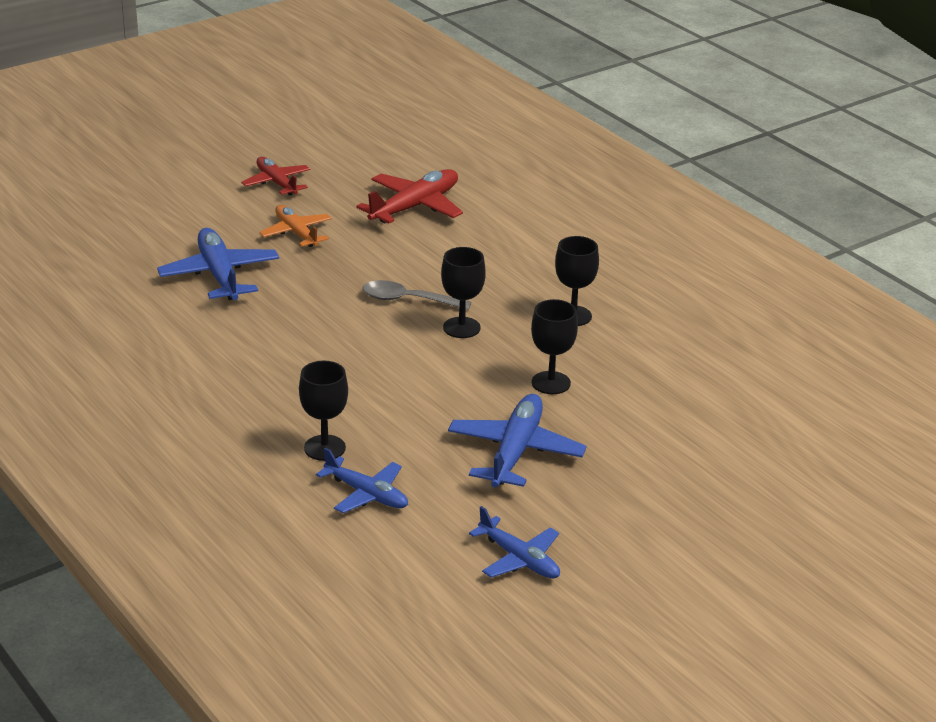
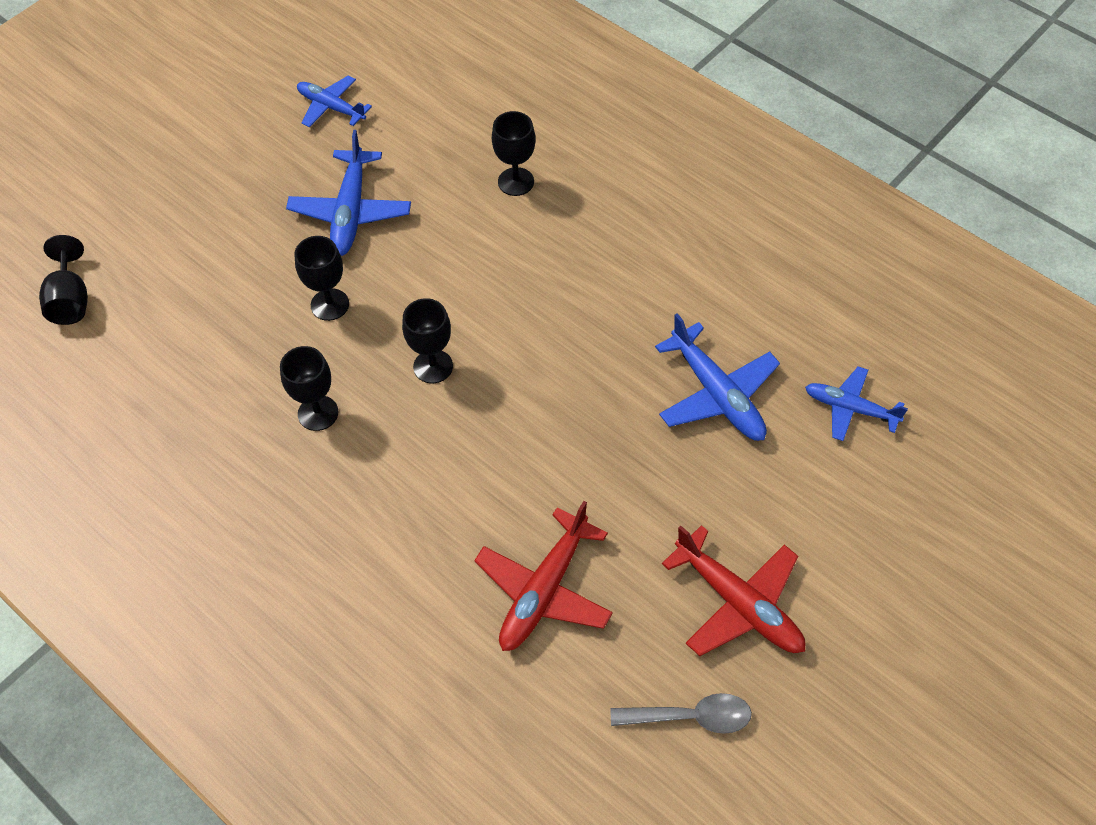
camera: 170 degrees right, 25 degrees up
(277, 183) = (738, 602): red plane -> red plane, size x1.52
(296, 233) = (667, 494): orange plane -> none
(366, 494) = (465, 142): blue plane -> blue plane (851, 409)
(408, 300) = (500, 399): grey spoon -> grey spoon (690, 717)
(820, 427) = (70, 300): none -> black goblet

